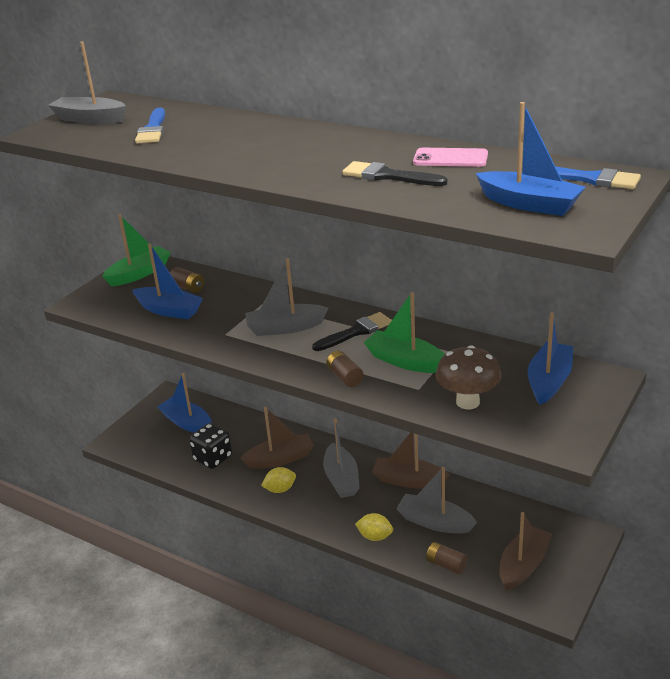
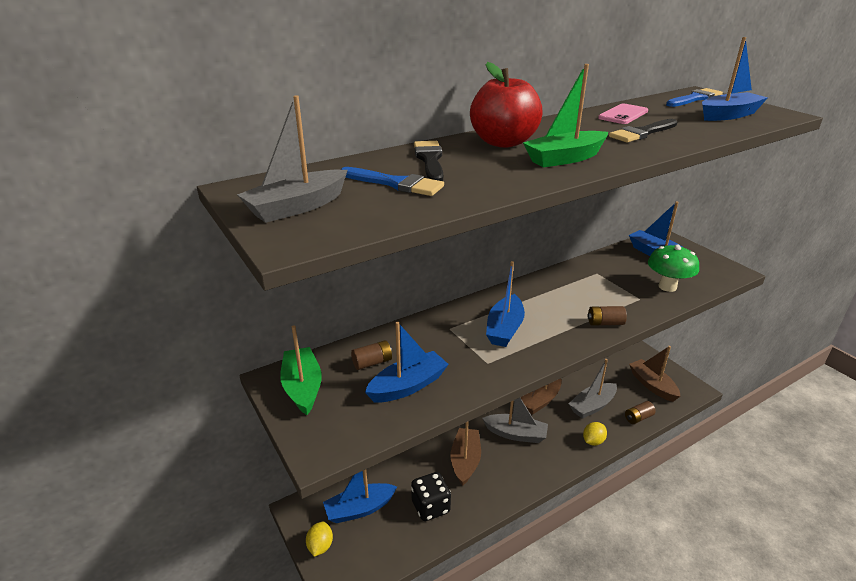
camera: 65 degrees left, 0 degrees up
(280, 489) = (505, 475): yellow lemon -> yellow lemon (320, 546)
(285, 328) = (504, 329): grey boat -> blue boat
(287, 135) = (503, 142): none -> red apple
(356, 332) = (540, 299): black brush -> black brush (430, 160)
(405, 361) = (598, 293): green boat -> green boat (565, 158)
(467, 402) = (667, 287): brown mushroom -> green mushroom

